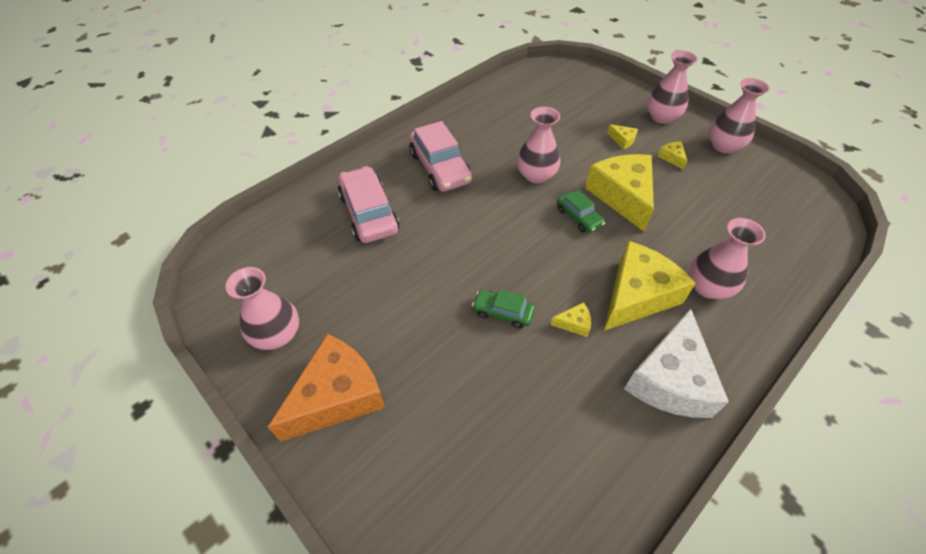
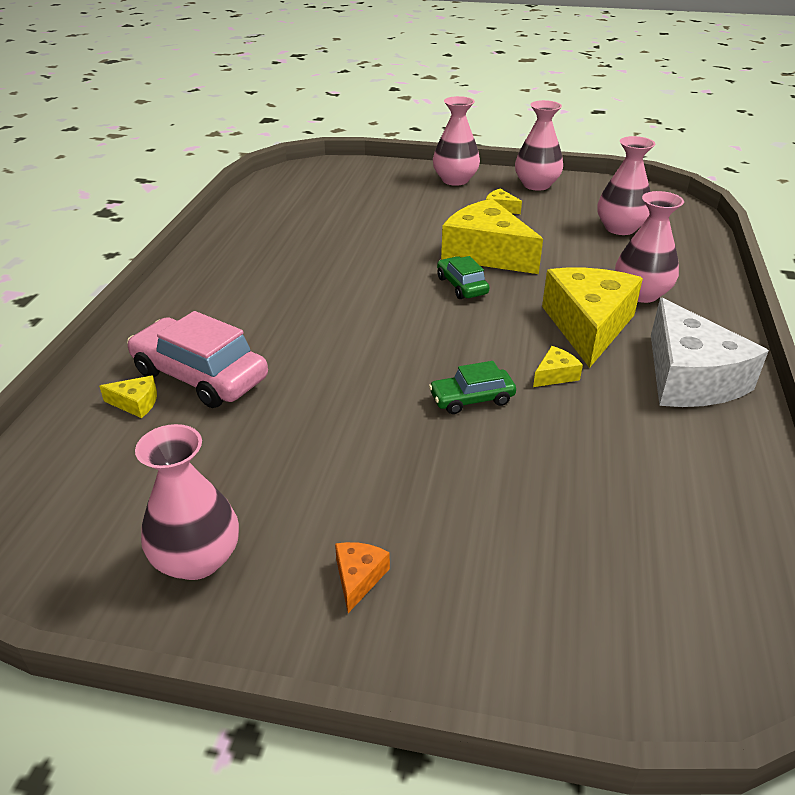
camera: 35 degrees left, 15 degrees down
(337, 396) = (358, 578): orange cheese -> orange cheese, size x0.41
(440, 168) = (251, 299): pink car -> none
(536, 175) = (376, 267): pink vase -> pink vase (620, 228)
(579, 217) = (461, 286): green car -> green car turned 135 degrees counterclockwise
(622, 140) = (437, 209): yellow cheese -> yellow cheese (136, 403)

